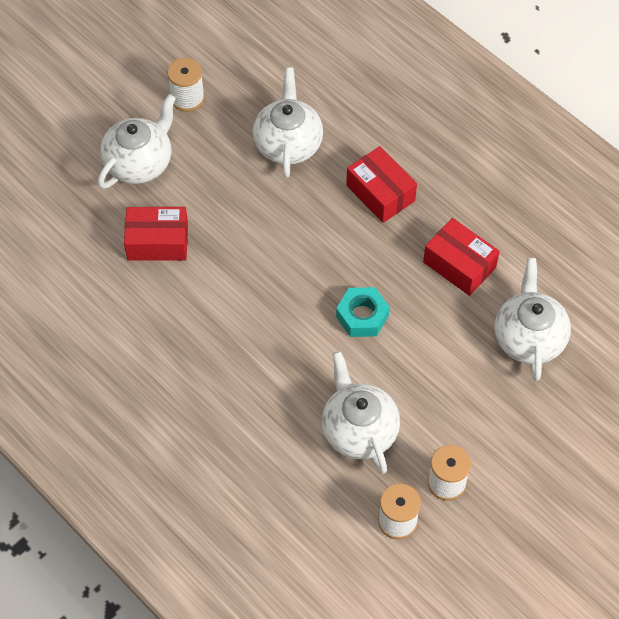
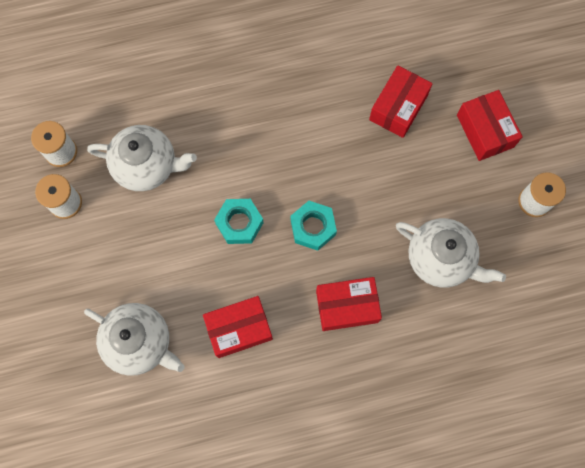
camera: 120 degrees right, 15 degrees up
(139, 162) = (485, 131): white teapot -> red box
(325, 254) = (313, 227): none -> turquoise nut

